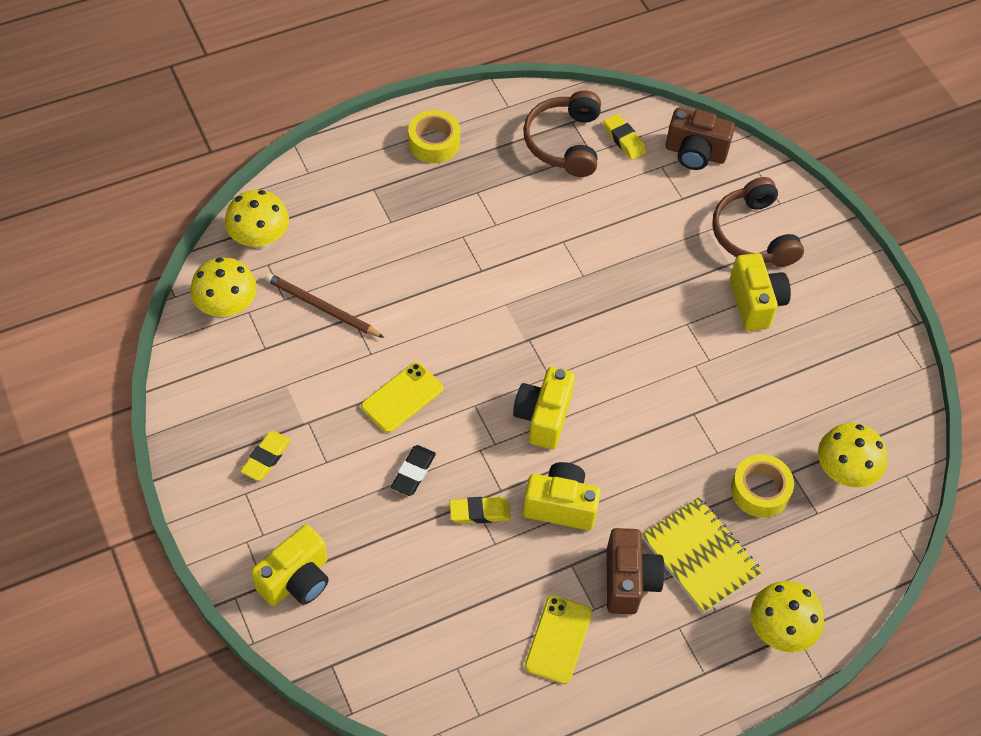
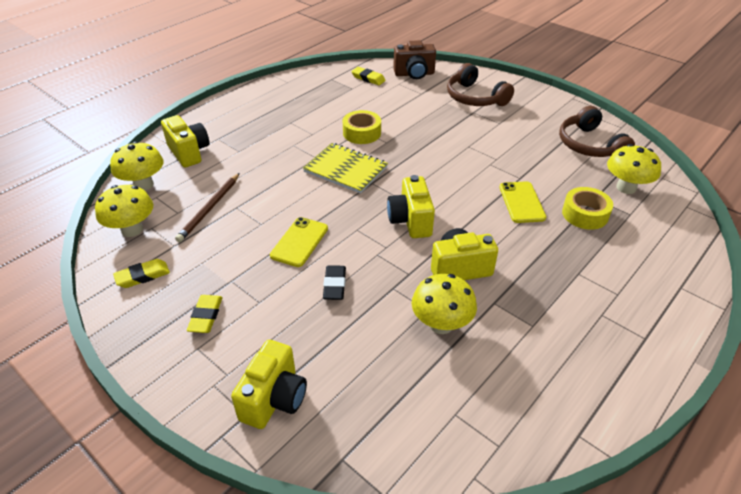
camera: 20 degrees left, 15 degrees down
(321, 307) = (209, 209): brown pencil -> brown pencil turned 75 degrees counterclockwise
(434, 143) = (248, 108): yellow tape -> yellow tape (362, 133)
(479, 512) = (402, 293): yellow eraser -> yellow eraser (143, 276)
(558, 639) = (522, 358): yellow phone -> yellow phone (521, 202)
(564, 142) = (332, 88): brown headphones -> brown headphones (589, 145)
(628, 581) = (543, 298): brown camera -> none
(700, 556) = (579, 264): yellow notebook -> yellow notebook (345, 169)
(755, 303) = (501, 126): yellow camera -> yellow camera (189, 153)
(780, 630) = (670, 289): yellow mushroom -> yellow mushroom (441, 324)

